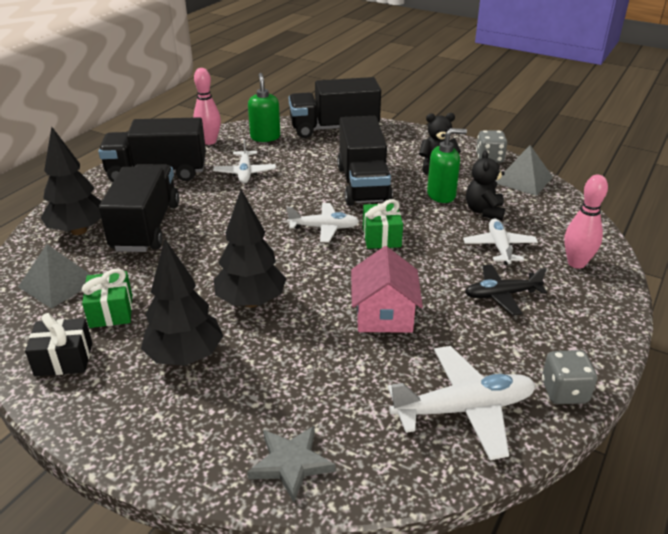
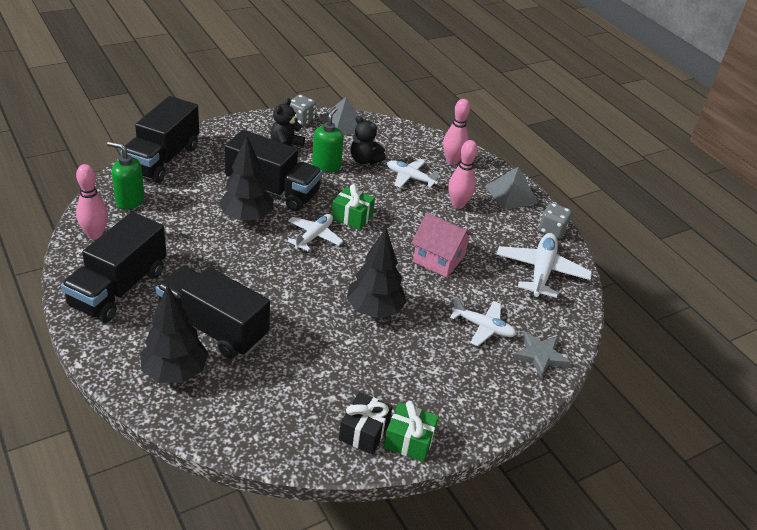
camera: 65 degrees left, 5 degrees up
(58, 283) = (253, 408): grey pyramid -> grey pyramid (511, 194)
(111, 311) = (323, 387): green gift -> green gift (409, 440)
(185, 356) = (411, 365): black tree -> black tree (246, 217)
(245, 173) = (182, 238): white plane -> white plane (483, 327)
(501, 295) = (458, 204): black plane -> pink bowling pin

